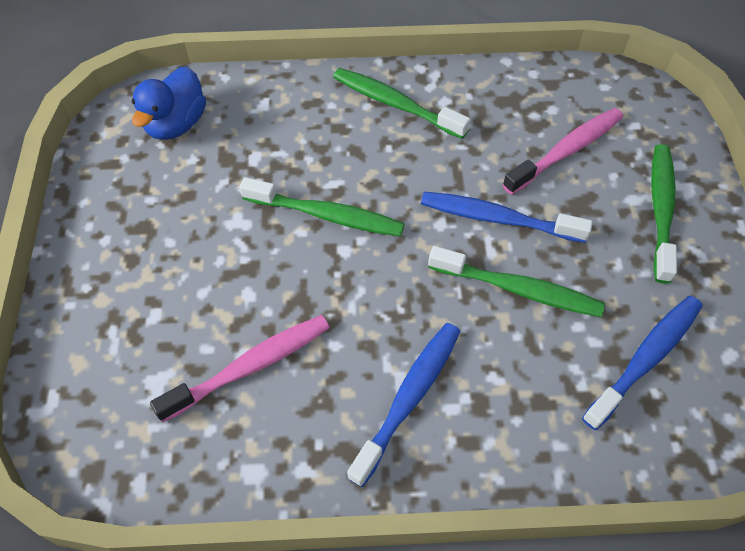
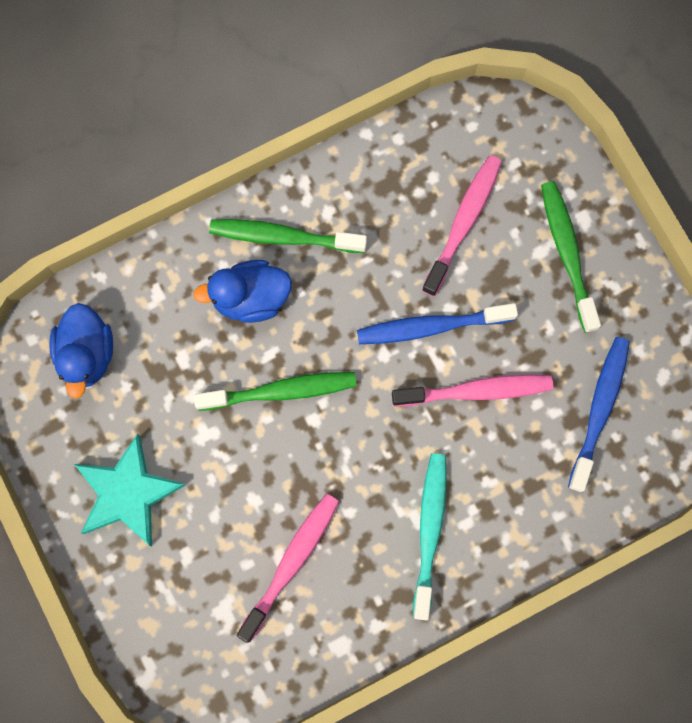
camera: 25 degrees left, 20 degrees up
(137, 240) = (128, 493): none -> turquoise star
(341, 136) = (250, 298): none -> blue duck
(409, 398) = (430, 530): blue toothbrush -> turquoise toothbrush
(519, 289) = (477, 391): green toothbrush -> pink toothbrush

